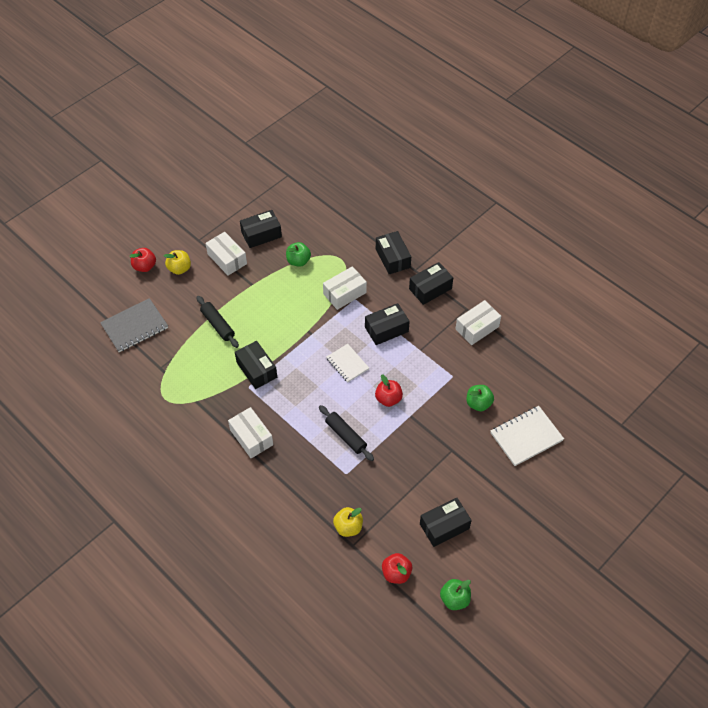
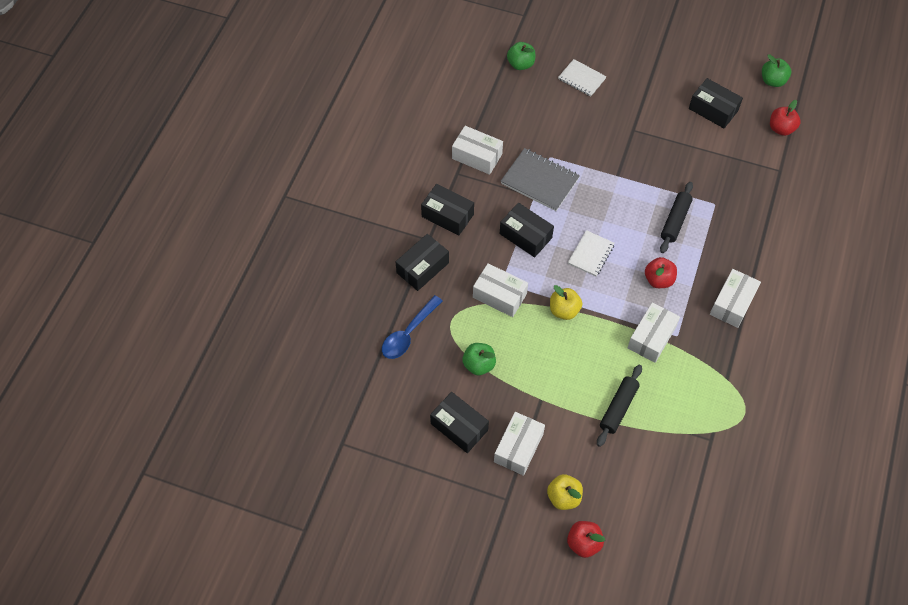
camera: 115 degrees left, 5 degrees up
(135, 326) = (676, 501): grey notebook -> grey notebook (540, 181)
(256, 370) = (651, 337): black box -> white box
(344, 232) = (408, 333): none -> blue spoon
(348, 527) = (765, 180): yellow apple -> yellow apple (564, 310)
(388, 399) = (610, 201): red apple -> red apple (658, 280)
(478, 403) = (568, 126): green apple -> green apple (520, 64)
(526, 437) = (581, 79): white notebook -> white notebook, size x0.64

